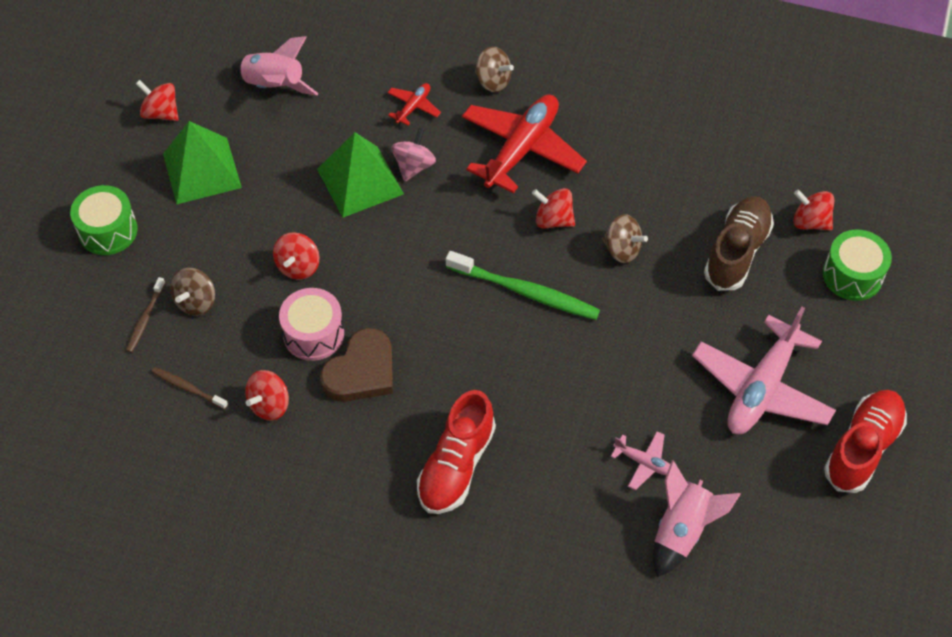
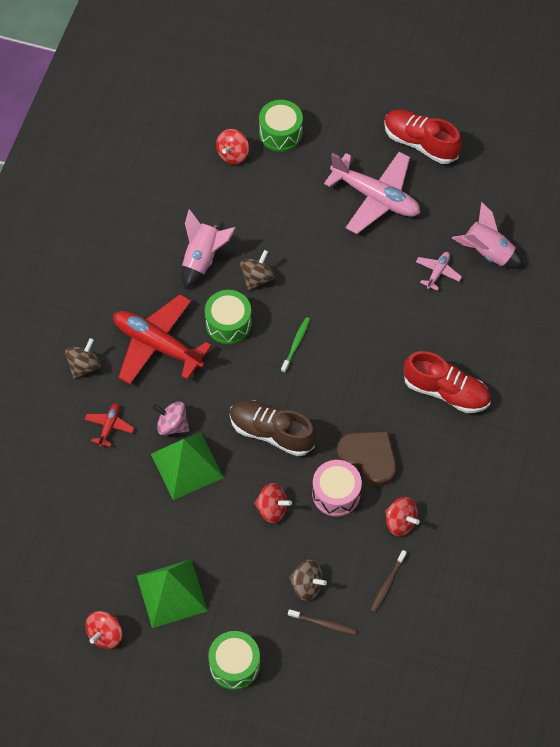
camera: 90 degrees left, 5 degrees up
(274, 86) = (79, 540): pink rocket -> pink rocket (202, 259)
(413, 107) = (109, 426): red plane -> red plane turned 75 degrees clockwise
(526, 292) = (296, 344): green toothbrush -> green toothbrush, size x0.52
(553, 220) = (228, 324): red spinning top -> green drum
(736, 252) = (260, 203): brown shoe -> brown shoe (271, 432)

